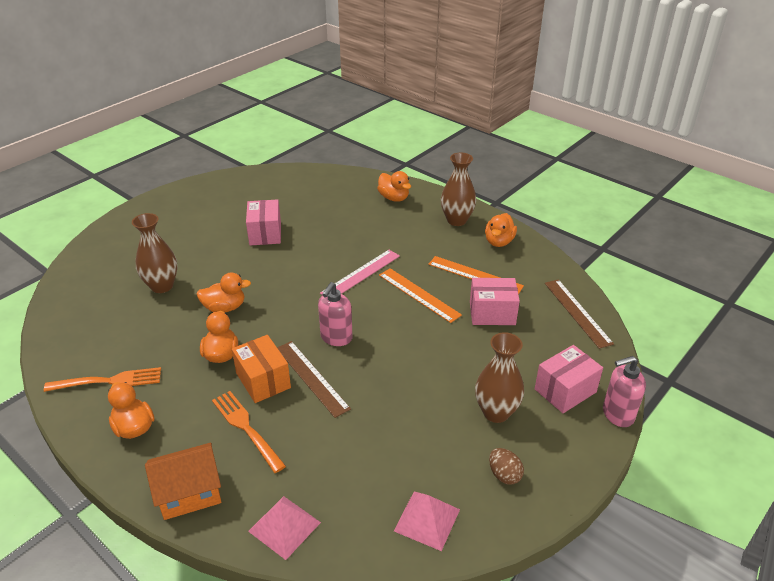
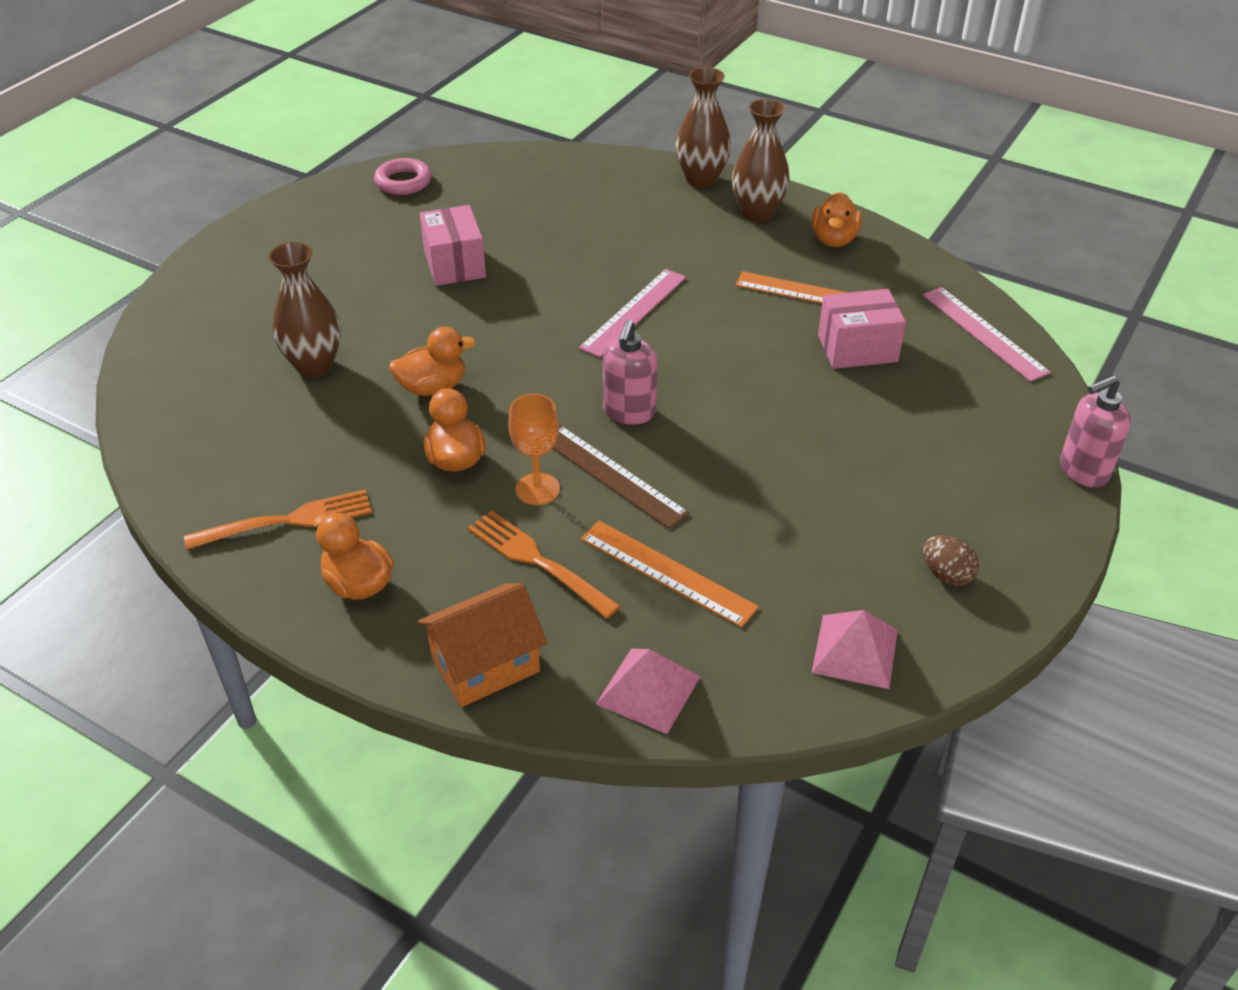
camera: 10 degrees left, 5 degrees up
(254, 181) = (403, 182): none -> pink ring
(263, 380) = (537, 489): orange box -> orange goblet
(394, 198) = (645, 187): orange duck -> none
(419, 294) = (736, 333): orange ruler -> orange ruler (667, 572)
(496, 412) = (908, 490): brown vase -> brown vase (701, 179)
(565, 390) = (999, 447): pink box -> none
(577, 312) = (983, 333): brown ruler -> pink ruler

